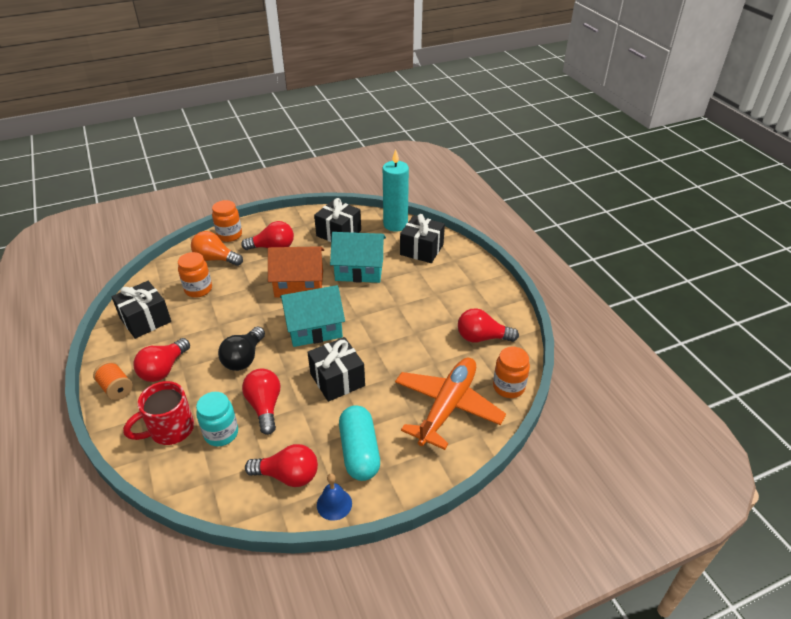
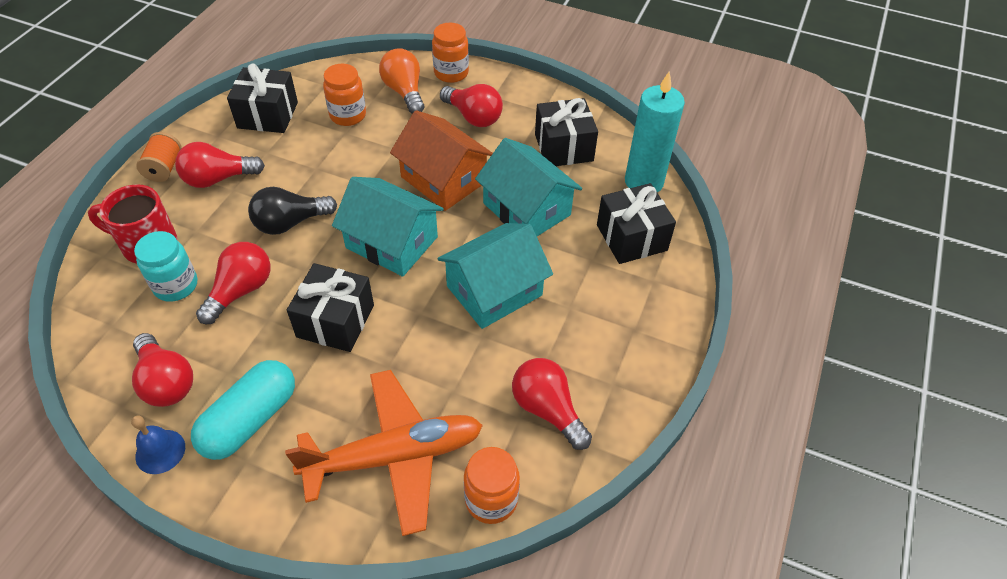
camera: 45 degrees right, 10 degrees up
(394, 311) = (494, 291): none -> turquoise house

